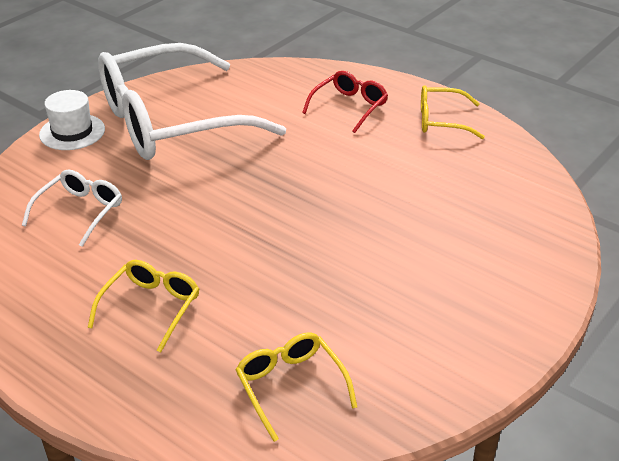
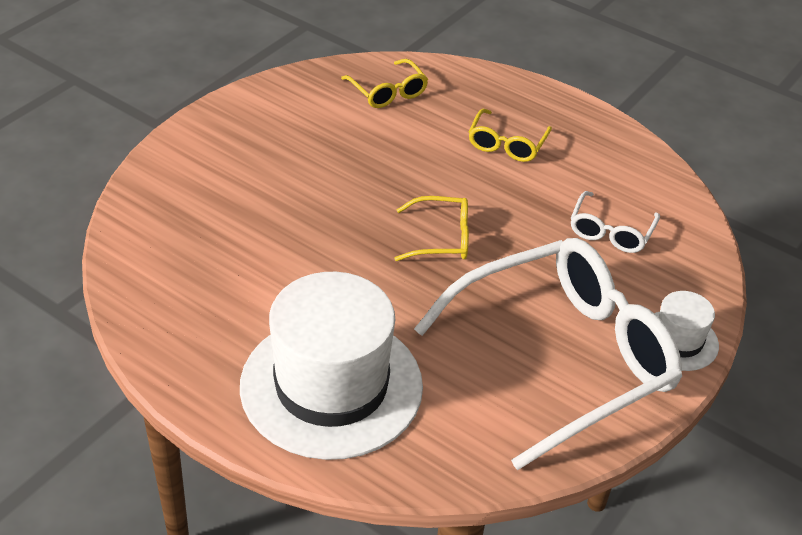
camera: 175 degrees right, 5 degrees up
(349, 107) = (331, 386): red glasses -> white hat
(441, 121) = (211, 359): yellow glasses -> yellow glasses (441, 238)

